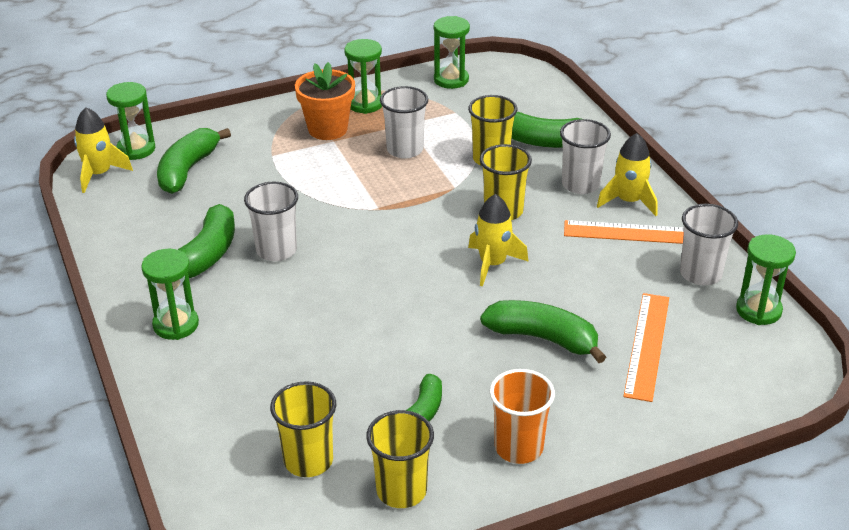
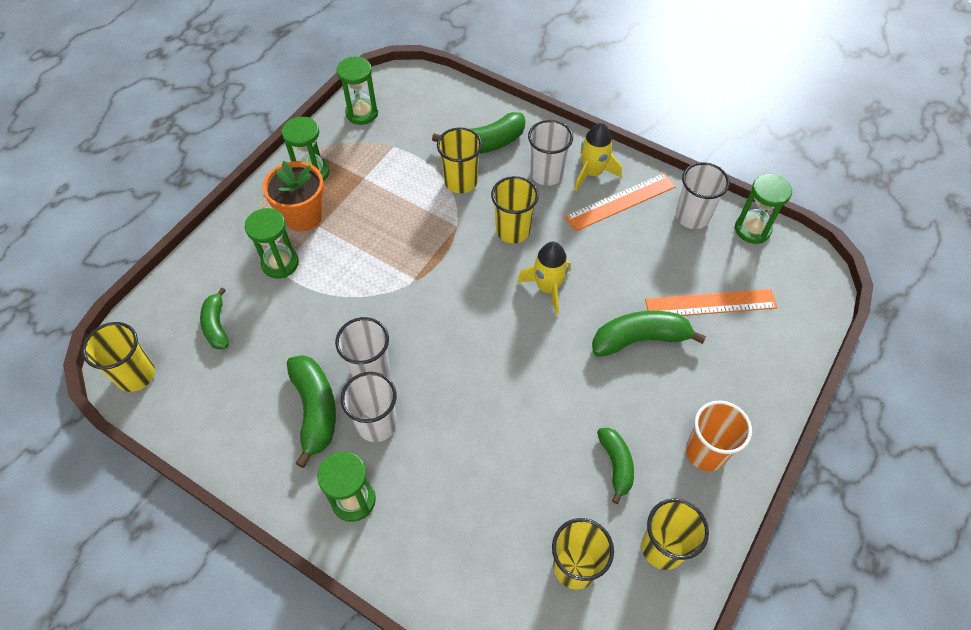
camera: 35 degrees left, 20 degrees up
(99, 174) = (136, 375): yellow rocket -> yellow cup
(136, 149) = (146, 327): green hourglass -> green hourglass (280, 263)
(188, 170) = (217, 325): green banana -> green banana, size x0.63
(405, 150) = (386, 206): white cup -> white cup (377, 424)
(647, 345) = (710, 304): orange ruler -> orange ruler turned 75 degrees counterclockwise

